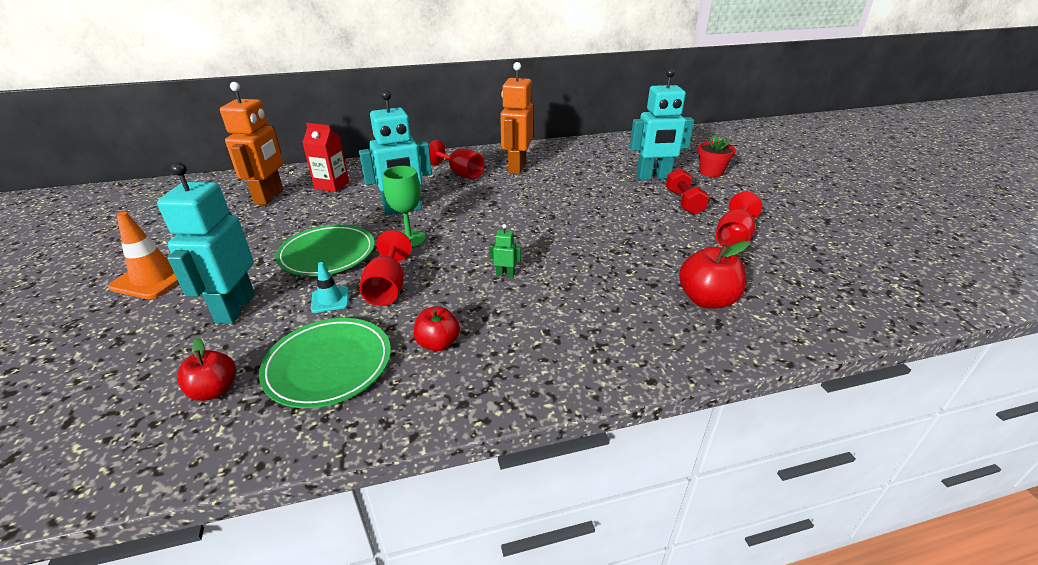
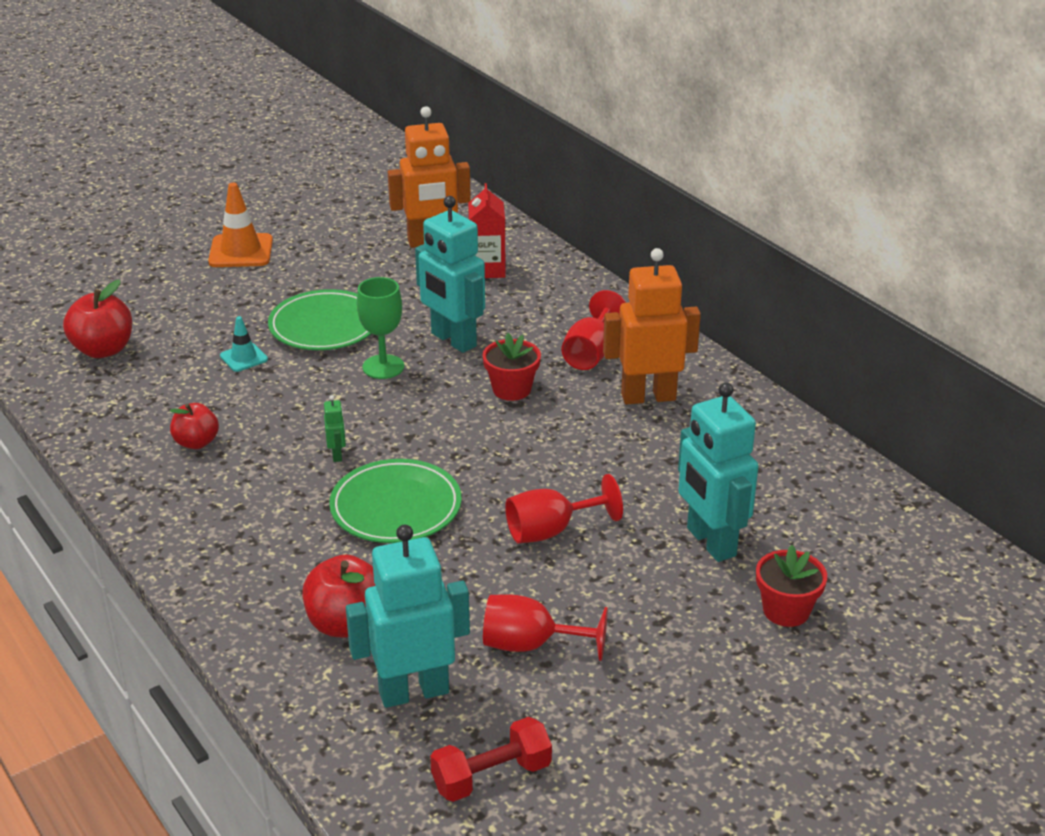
camera: 70 degrees right, 0 degrees up
(214, 390) = (103, 350): red apple -> red apple, size x1.53
(235, 308) = (211, 313): turquoise robot -> turquoise robot (413, 691)
(328, 365) = (148, 392): green plate -> green plate (396, 507)
(387, 288) = (277, 384): red goblet -> red goblet (551, 531)
(477, 201) = (511, 389): none -> red flower pot
(684, 202) = (629, 585): red dumbbell -> red dumbbell (491, 776)

